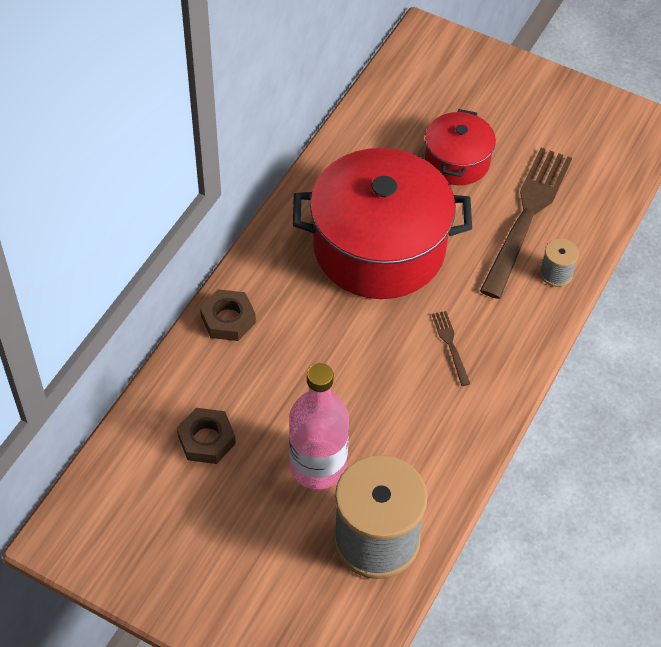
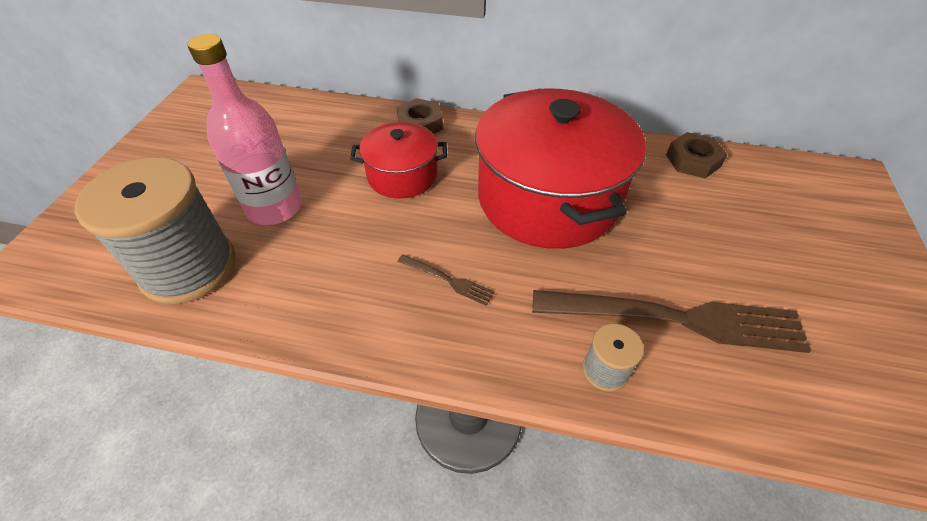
camera: 75 degrees right, 5 degrees down
(206, 439) = (295, 138): brown nut -> brown nut (693, 160)
(450, 345) = (448, 280): brown fork -> brown fork turned 60 degrees clockwise
(457, 161) = (706, 236): red pot -> red pot (402, 176)

